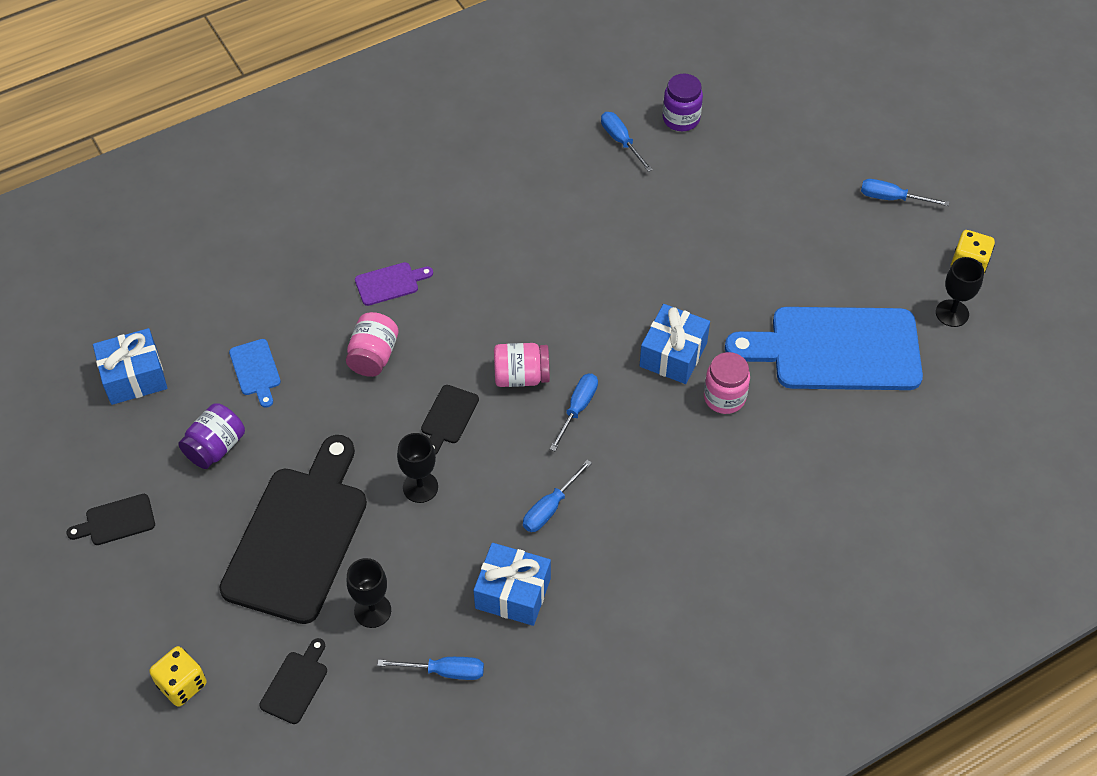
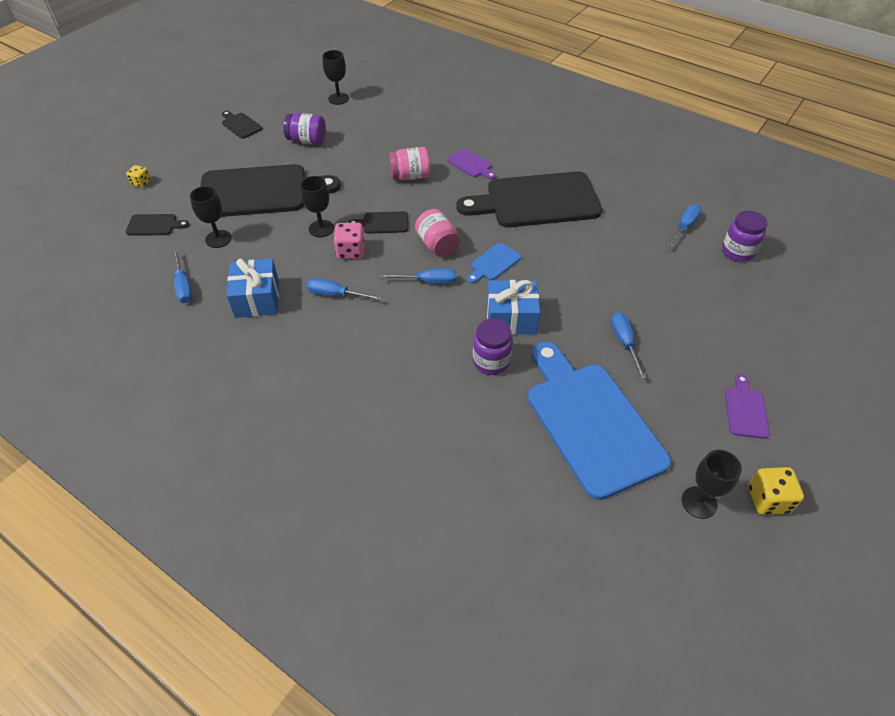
camera: 65 degrees right, 5 degrees down
(134, 377) = (338, 98): blue gift -> black goblet
(182, 684) = (141, 183): yellow dice -> yellow dice, size x0.63
(256, 370) = (370, 136): blue cutting board -> blue cutting board (494, 263)
(482, 468) = (351, 251): none -> pink dice
(500, 249) = (537, 201): none -> black cutting board
(724, 397) = (491, 361): pink jar -> purple jar
(875, 227) = (745, 410): none -> purple cutting board
(892, 198) = (789, 413): blue screwdriver -> blue screwdriver (624, 343)

